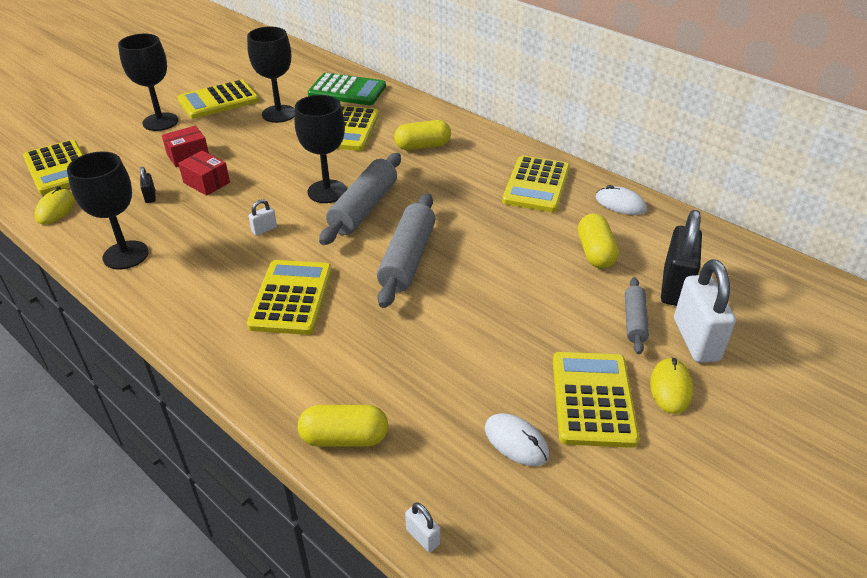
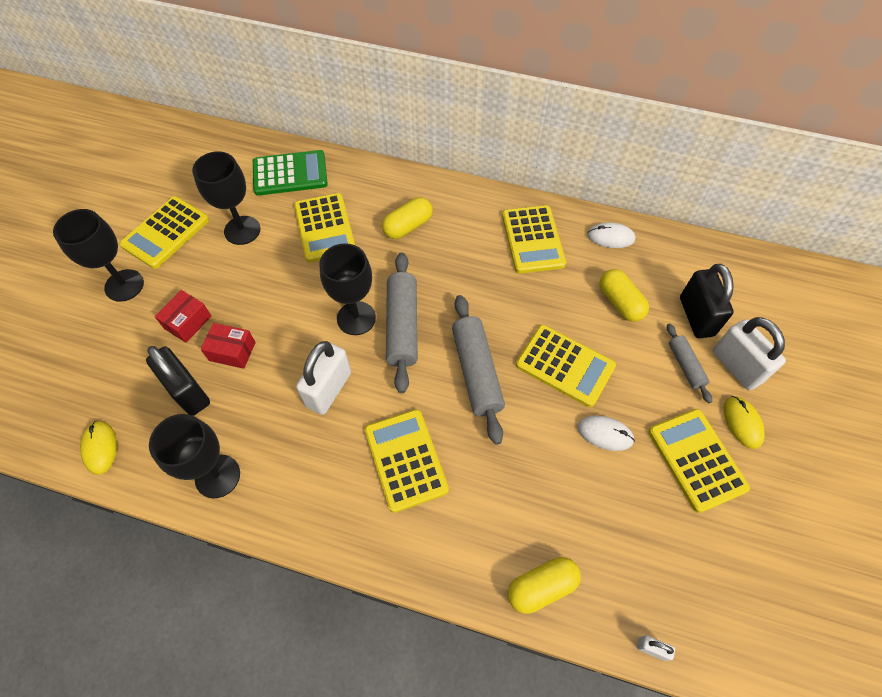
camera: 25 degrees left, 20 degrees up
(59, 168) = (60, 391): yellow calculator -> yellow calculator (565, 365)
(150, 196) = (188, 392): black padlock -> black padlock, size x2.29
(264, 229) = (329, 389): white padlock -> white padlock, size x2.29
(516, 441) = (666, 527): white mouse -> white mouse (605, 433)

